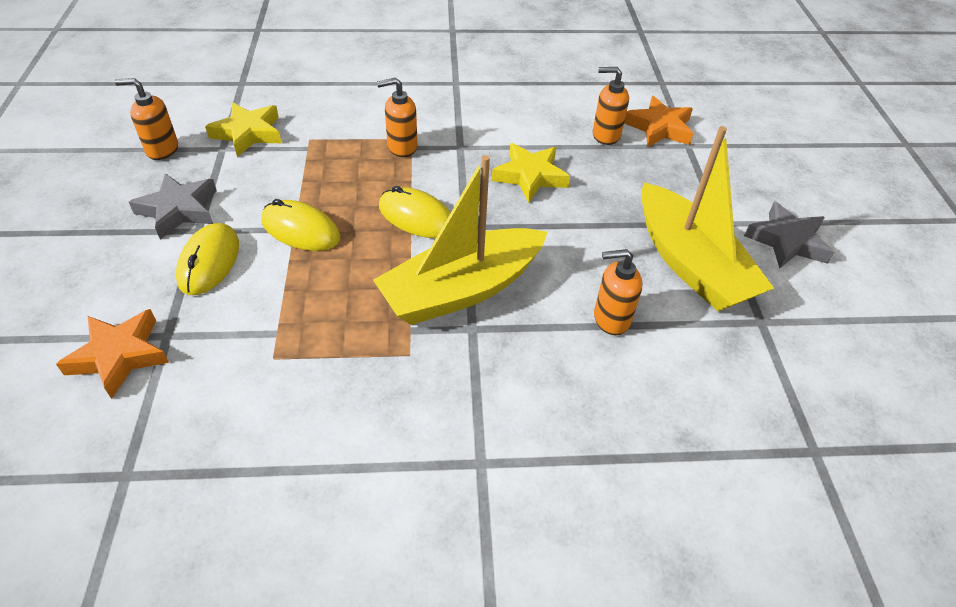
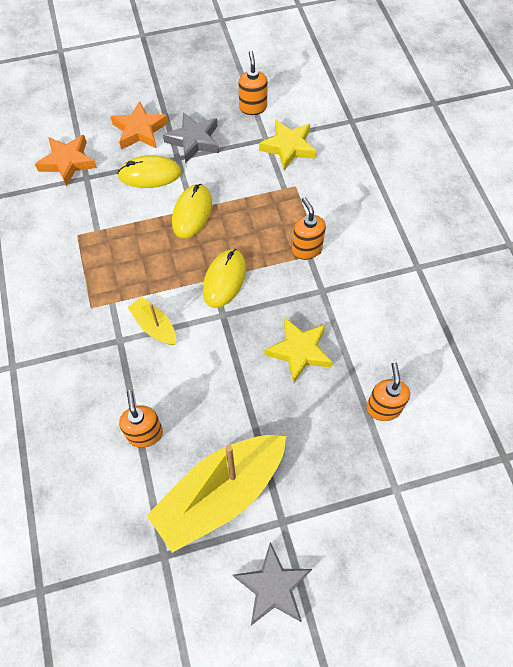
camera: 80 degrees right, 15 degrees up
(462, 290) = (154, 326): yellow boat -> yellow boat, size x0.47
(659, 128) = (415, 458): orange star -> orange star (140, 130)

